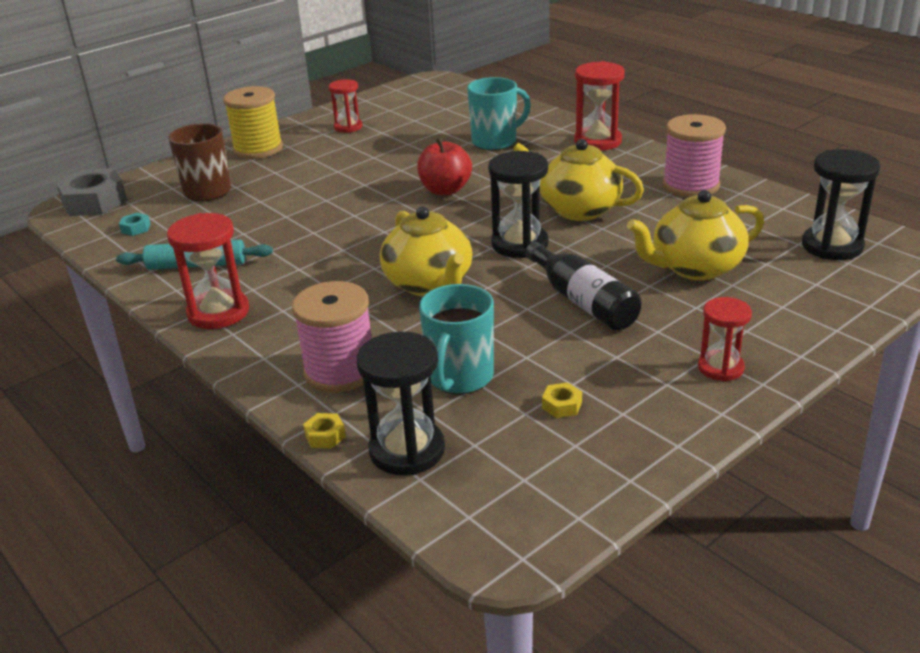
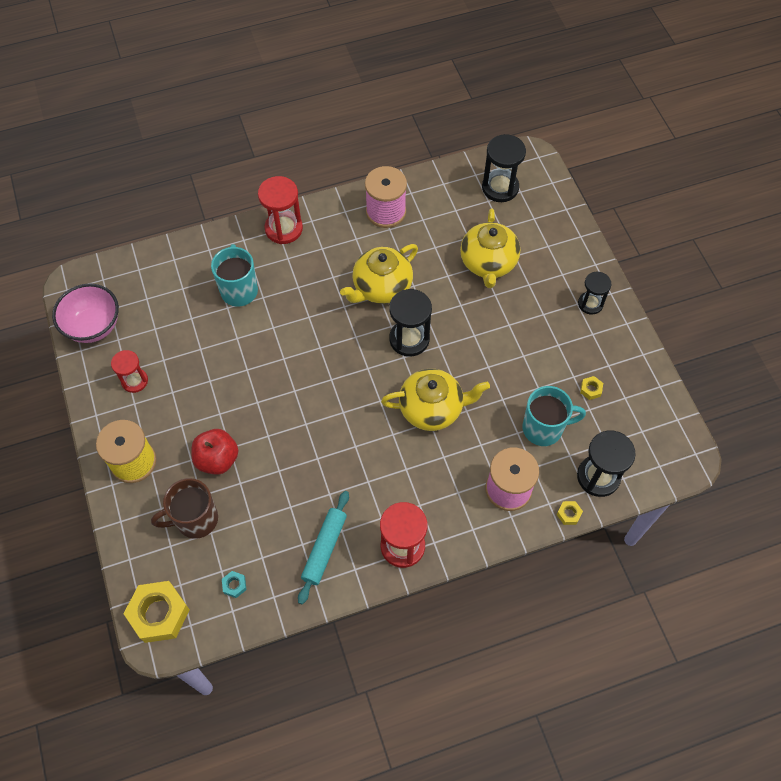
camera: 70 degrees left, 30 degrees up
(94, 202) = (159, 614): grey nut -> yellow nut
(395, 97) = (93, 326): none -> pink bowl
(445, 190) = (302, 352): red apple -> red apple (217, 459)
(460, 377) = (543, 428): turquoise mug -> turquoise mug turned 45 degrees counterclockwise
(583, 301) = (495, 335): black bottle -> none
(720, 368) = (590, 304): red hourglass -> black hourglass

